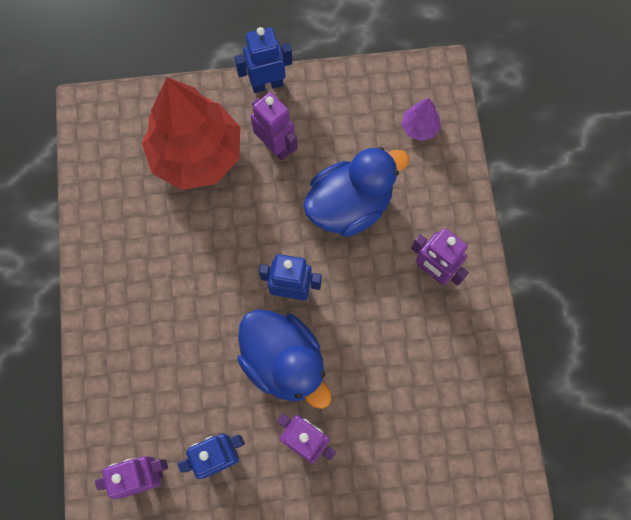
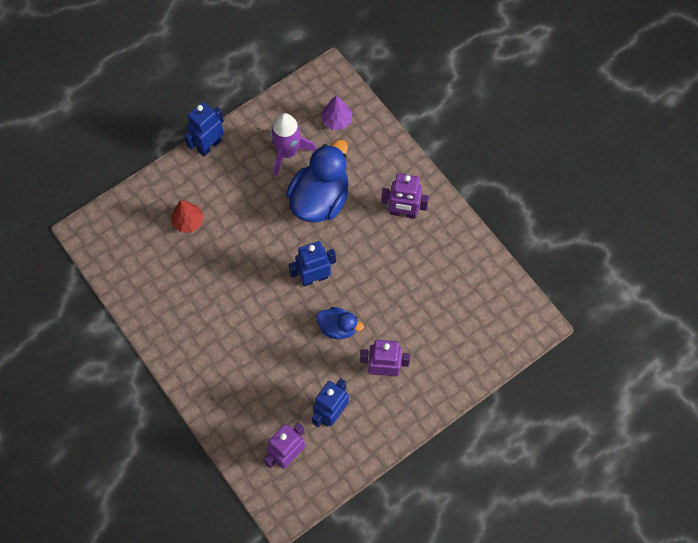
camera: 30 degrees left, 5 degrees down
(196, 154) = (188, 221): red tree -> red tree, size x0.41
(275, 146) = (242, 186): purple robot -> none
(284, 362) = (338, 327): blue duck -> blue duck, size x0.53
(346, 135) = (288, 152): none -> purple rocket

